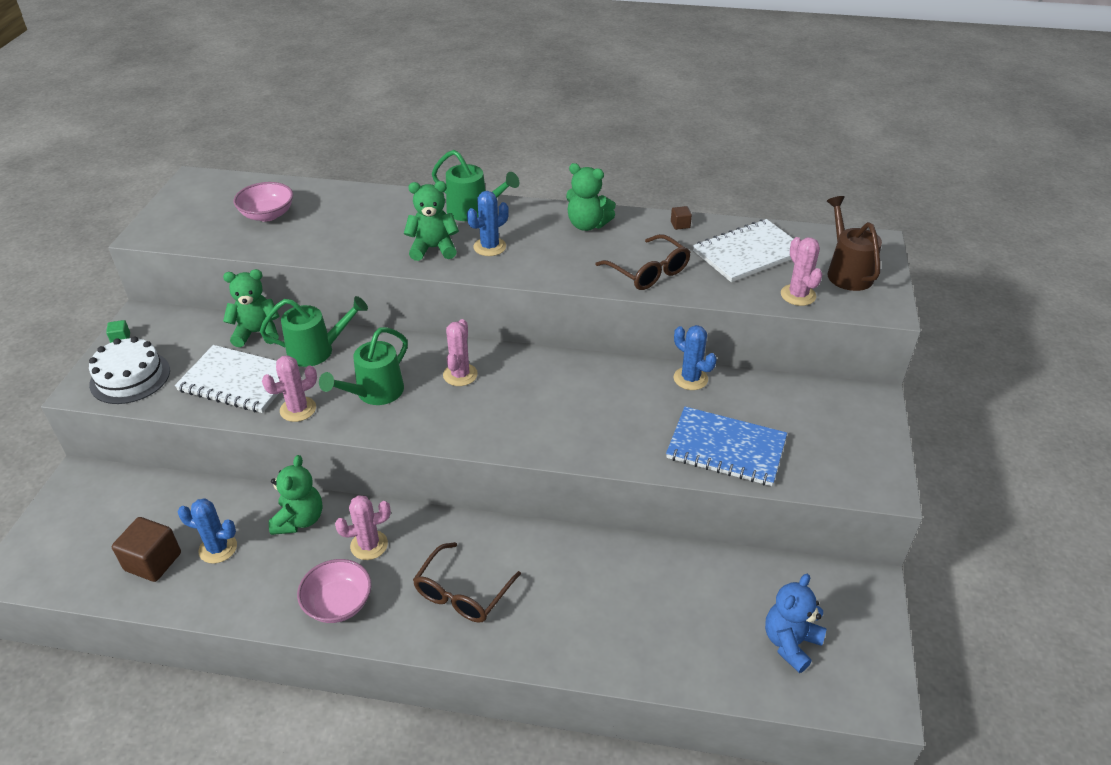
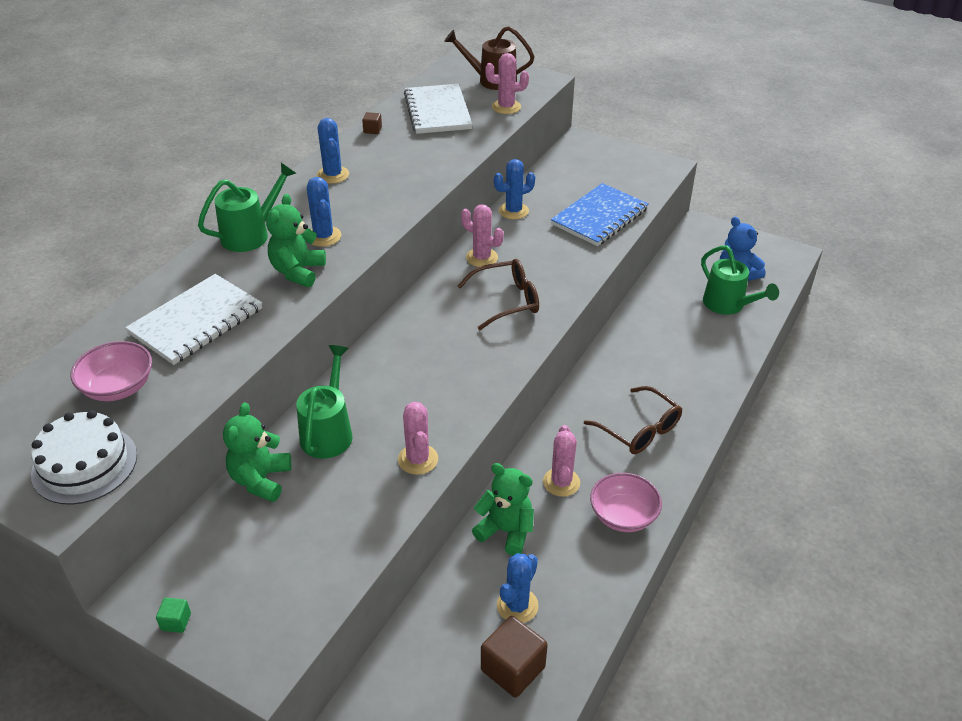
camera: 70 degrees left, 0 degrees up
(130, 377) = (267, 613): white cake -> white cake (84, 464)
(238, 381) = (340, 505): white notebook -> white notebook (196, 321)
(374, 393) = (425, 398): green watering can -> green watering can (728, 305)
(460, 375) = (432, 335): pink cactus -> pink cactus (482, 258)
(587, 225) = (333, 175): green teddy bear -> blue cactus
(648, 272) = (429, 162): brown glasses -> brown glasses (507, 300)

